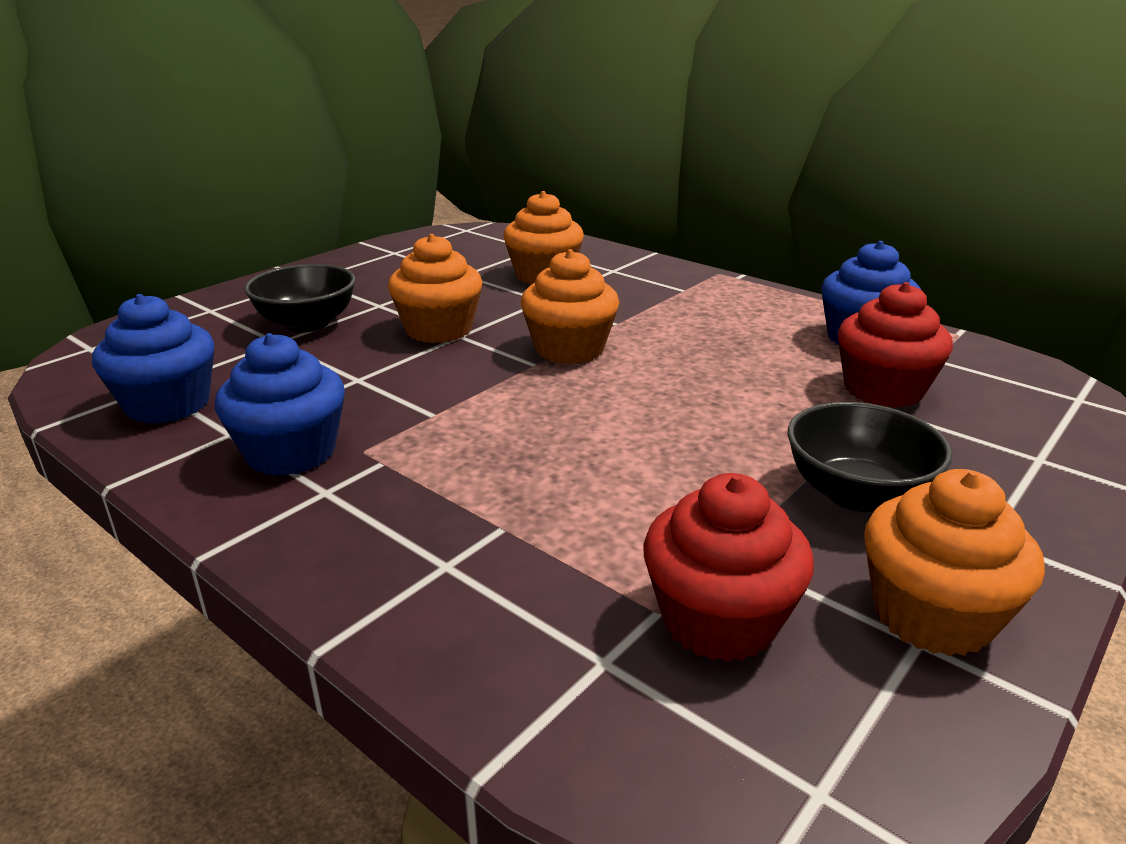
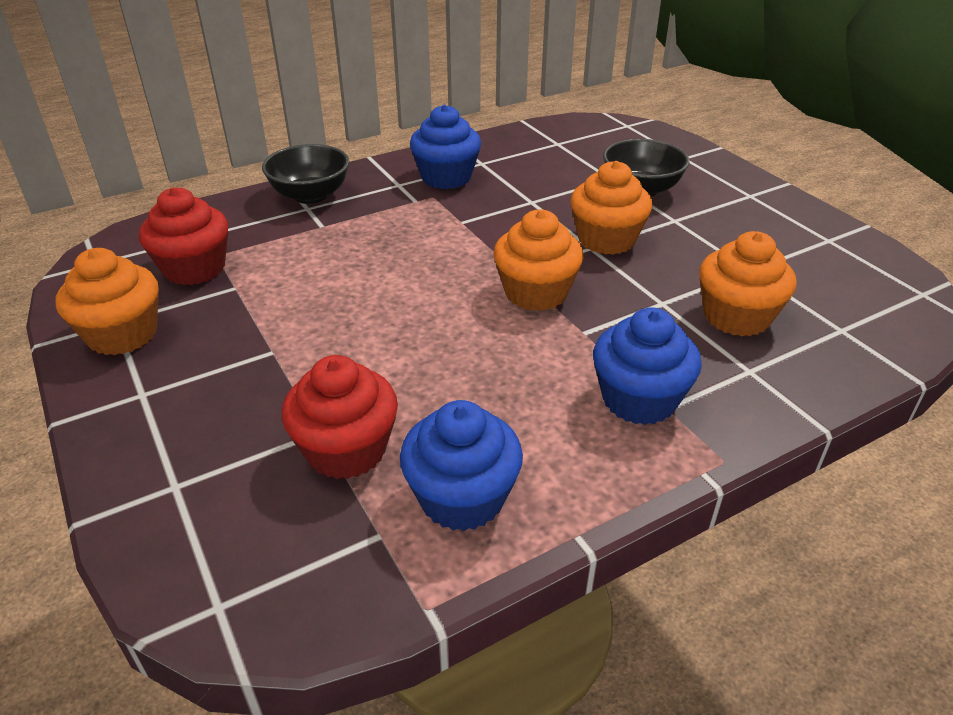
camera: 110 degrees right, 10 degrees up
(168, 404) = (529, 147): blue cupcake -> blue cupcake (639, 399)
(856, 494) = (232, 357): black bowl -> black bowl (310, 195)

